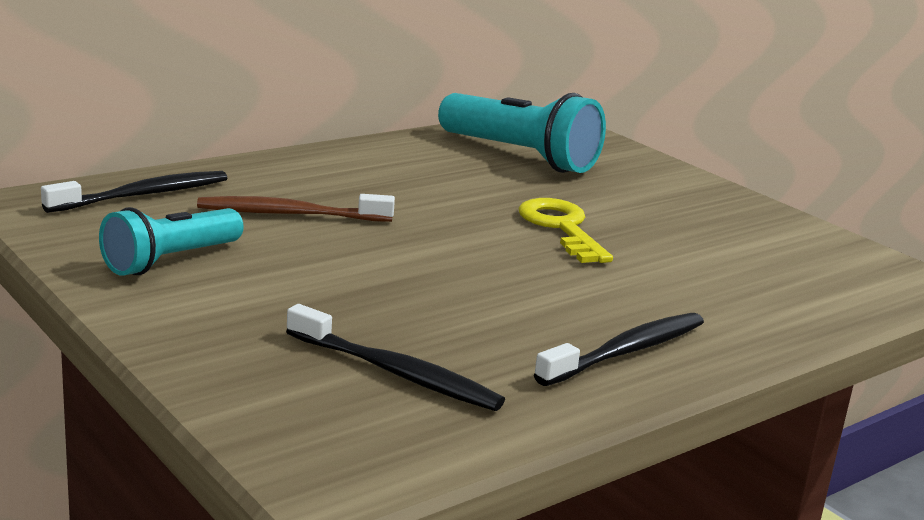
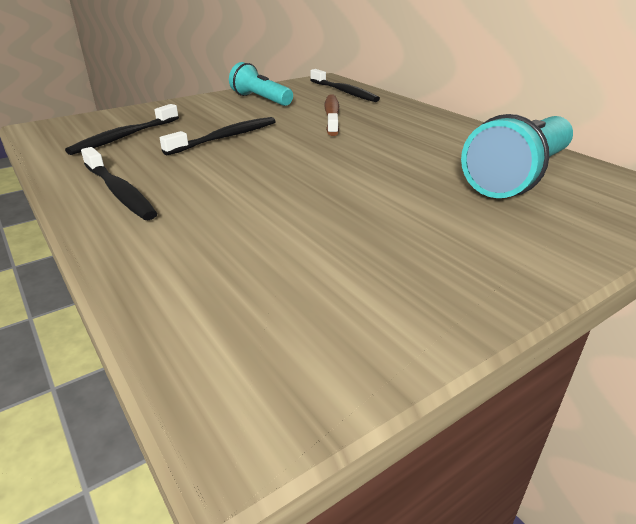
camera: 95 degrees right, 10 degrees up
(399, 289) = (225, 137): none -> black toothbrush
(561, 228) = (344, 184): yellow key -> none

